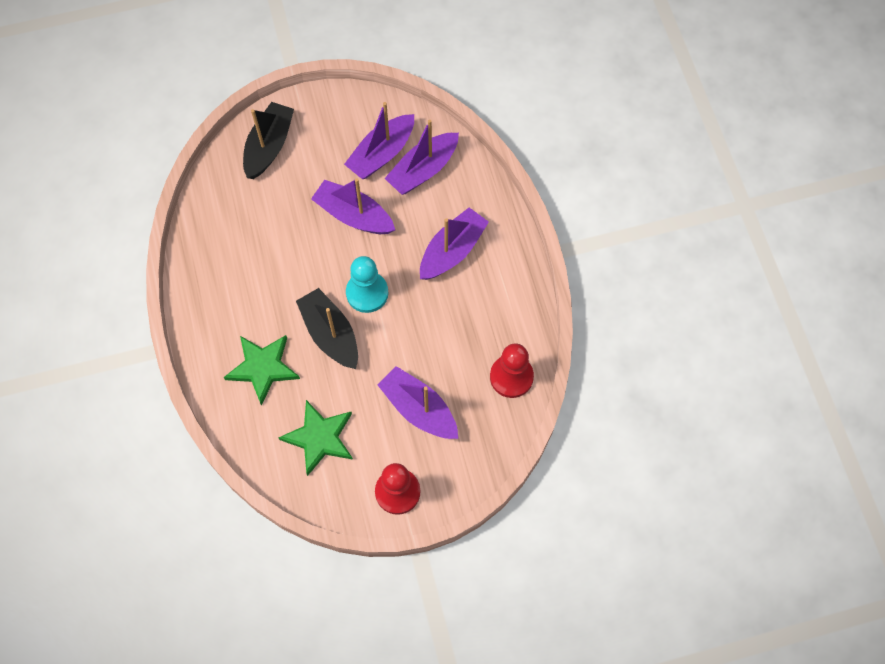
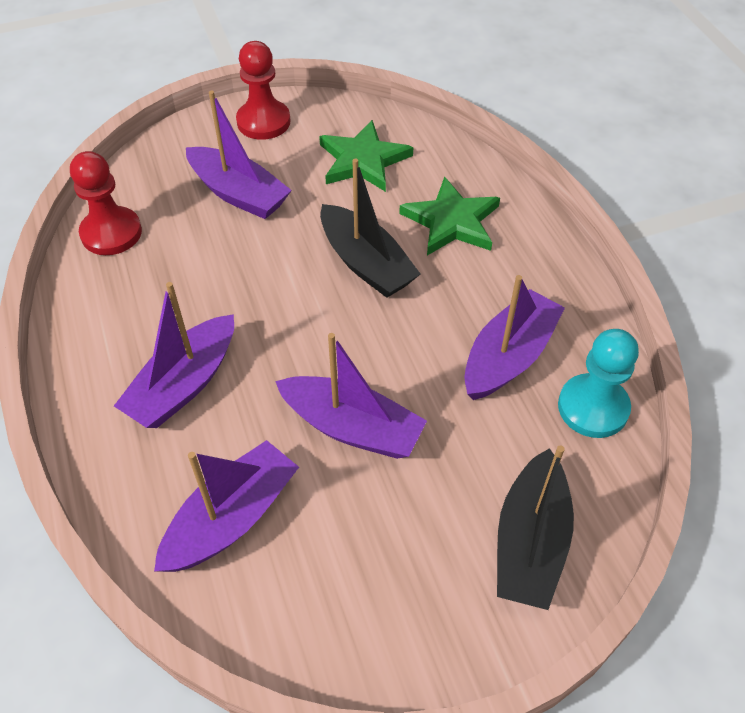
camera: 175 degrees right, 15 degrees down
(367, 293) = (318, 317): turquoise pawn -> turquoise pawn (593, 407)
(382, 153) = (311, 545): purple boat -> purple boat (508, 357)

